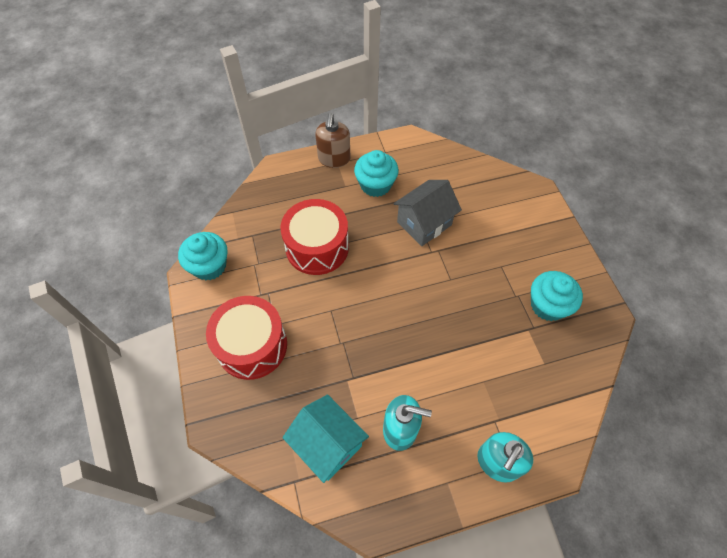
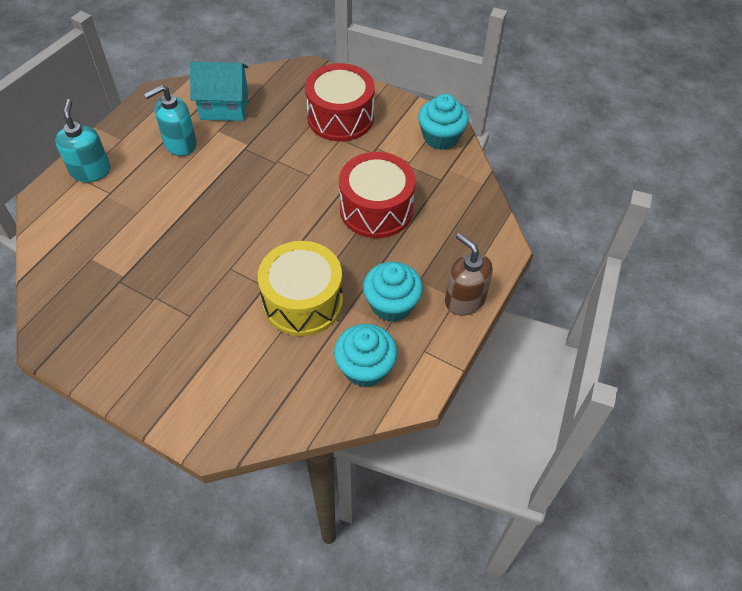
camera: 135 degrees right, 5 degrees down
(424, 223) = (302, 301): grey house -> yellow drum
(548, 305) = (117, 310): turquoise cupcake -> turquoise cupcake (365, 368)

